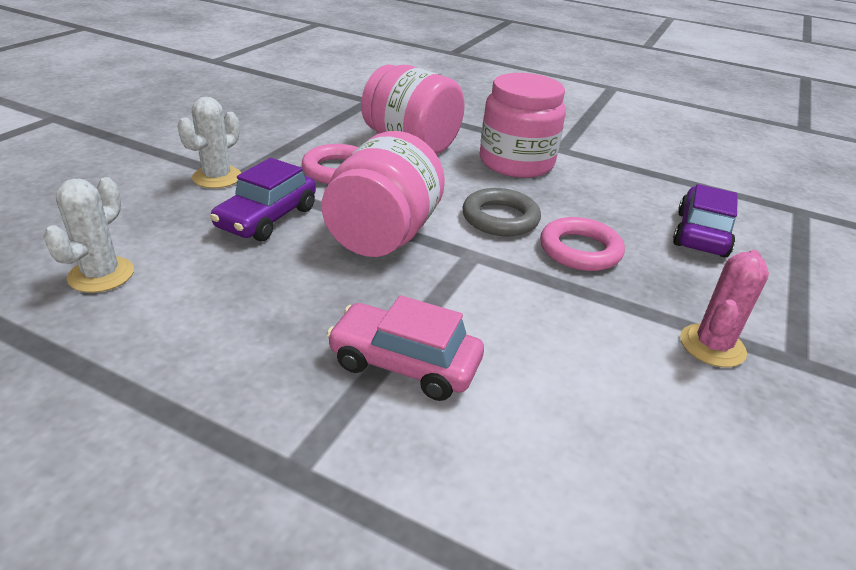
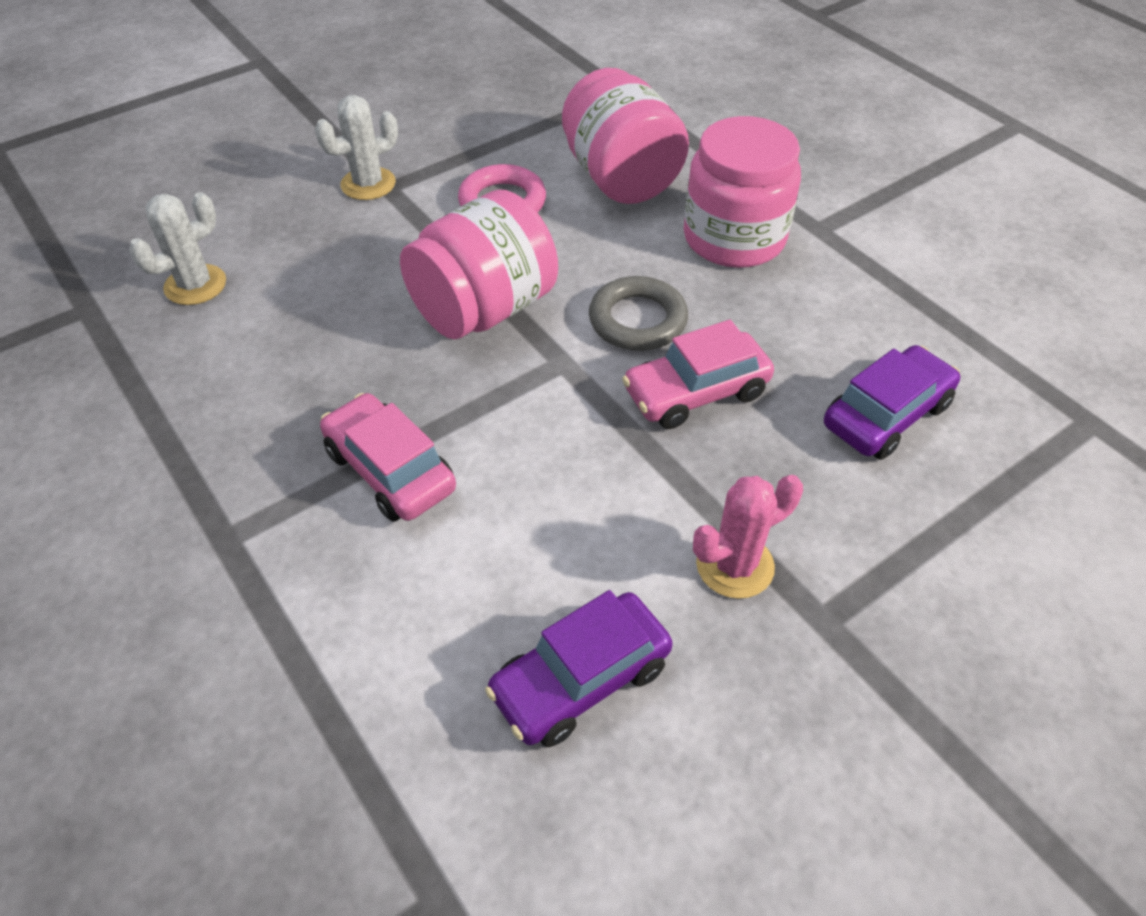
camera: 30 degrees right, 15 degrees up
(267, 218) = (382, 253): purple car -> purple car (580, 679)
(580, 250) = (696, 392): pink ring -> pink car

